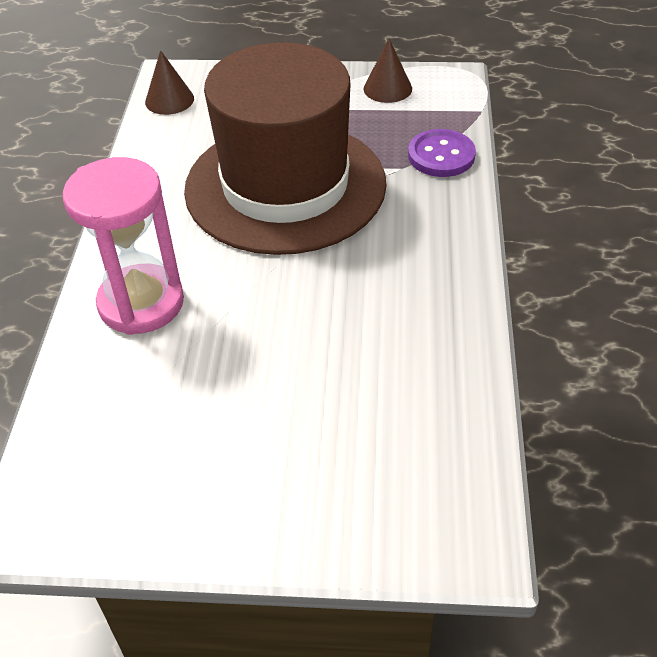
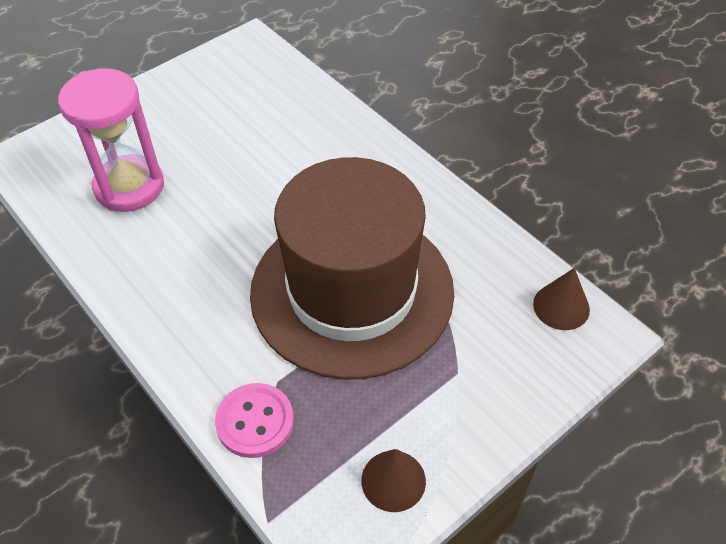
camera: 135 degrees right, 5 degrees up
(141, 303) = (335, 149): pink hourglass -> pink hourglass (129, 187)
(441, 155) = (255, 421): purple button -> pink button

